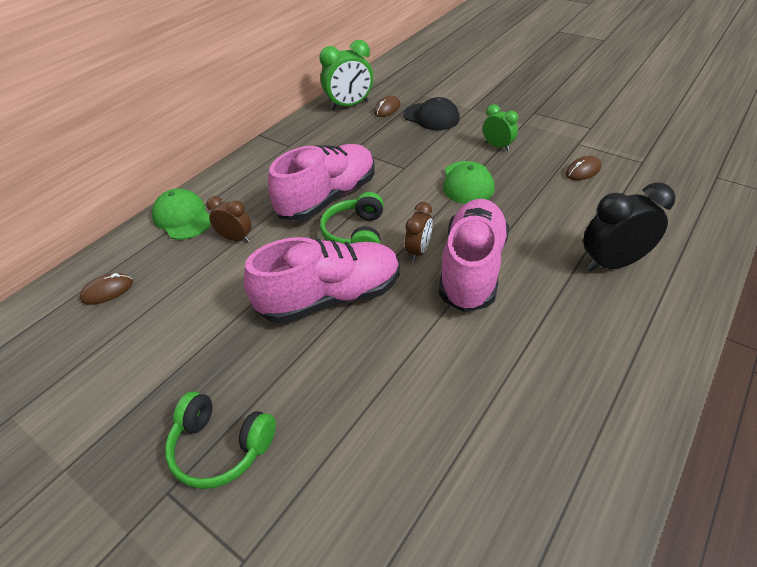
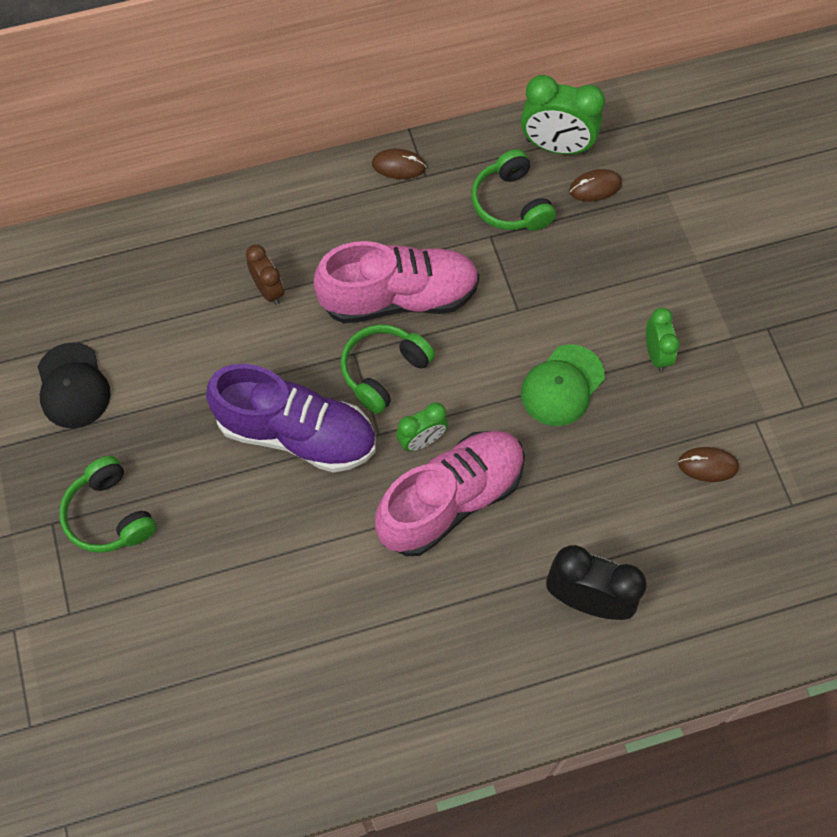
camera: 35 degrees right, 20 degrees up
(107, 291) = (117, 276): brown mouse -> brown mouse (398, 166)
(183, 218) = (239, 220): green cap -> none
(330, 297) = (296, 433): pink shoe -> purple shoe
(350, 133) = (510, 203): none -> green headphones
(418, 251) = (422, 440): brown clock -> green clock
(431, 117) = (633, 243): black cap -> black cap (73, 386)

